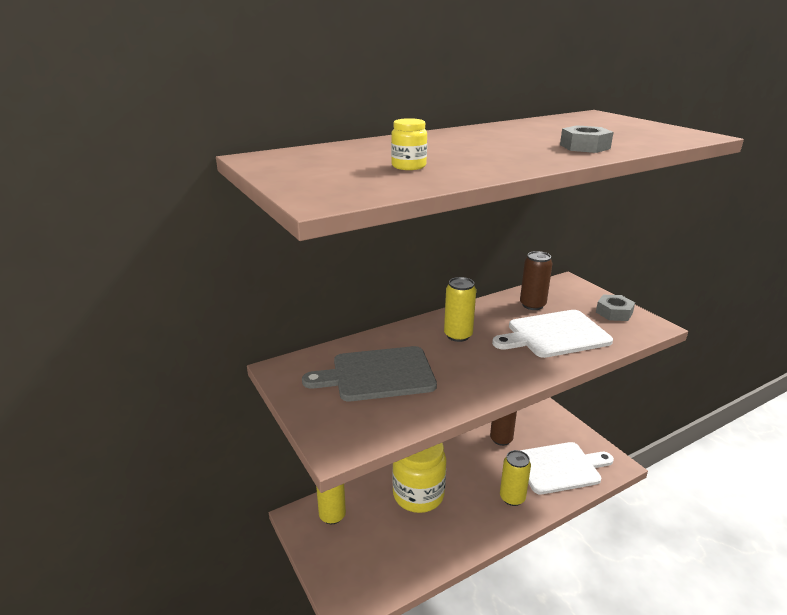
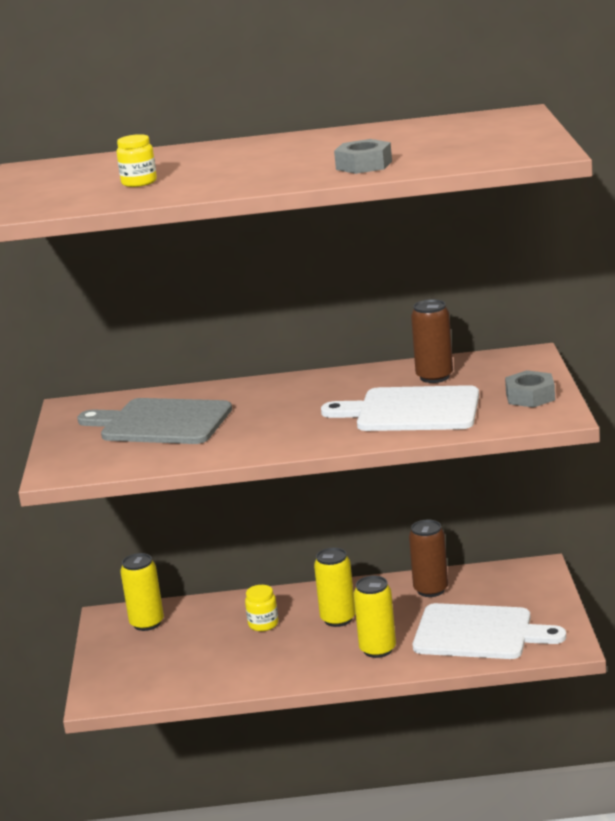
camera: 30 degrees right, 5 degrees down
(418, 495) = (263, 624): yellow jar -> yellow jar, size x0.43
(458, 335) = (294, 398): yellow can -> yellow can (338, 619)

